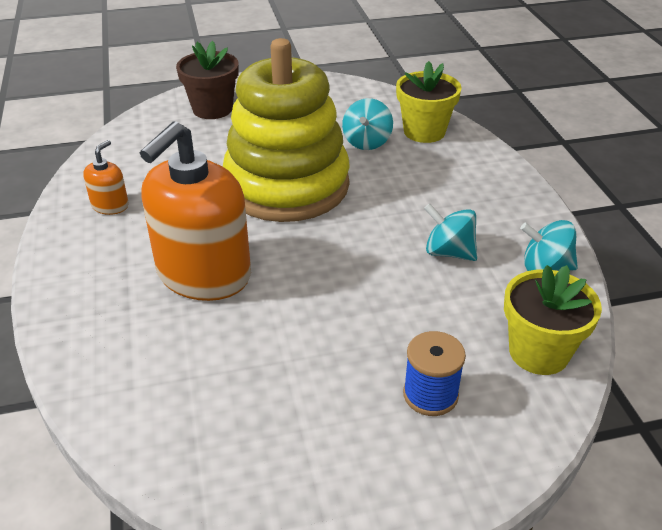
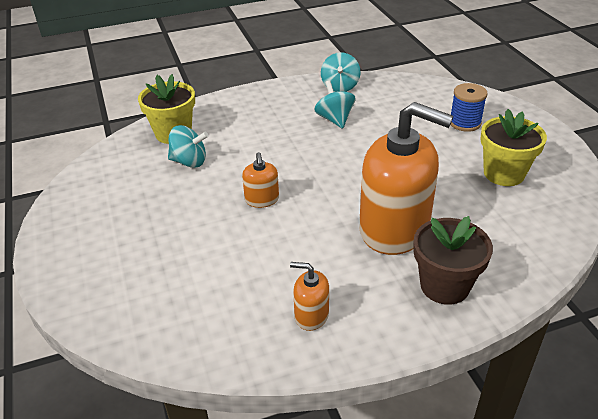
camera: 95 degrees left, 0 degrees up
(212, 109) = (111, 274): brown flower pot -> brown flower pot (444, 286)
(287, 185) = (262, 199): yellow stacking toy -> orange soap dispenser
(449, 252) = (334, 119): turquoise spinning top -> turquoise spinning top turned 135 degrees clockwise
(538, 352) = (415, 91): yellow flower pot -> yellow flower pot (504, 173)

